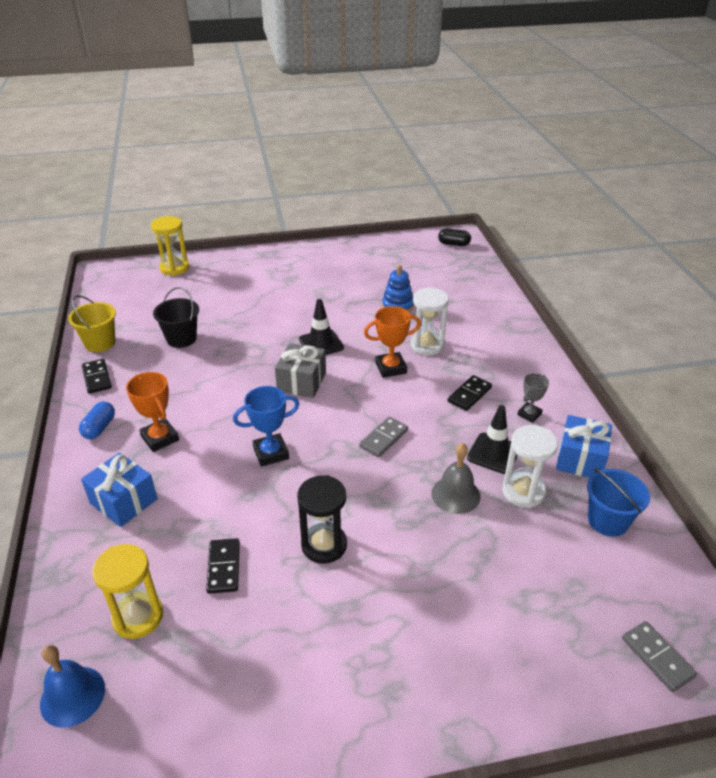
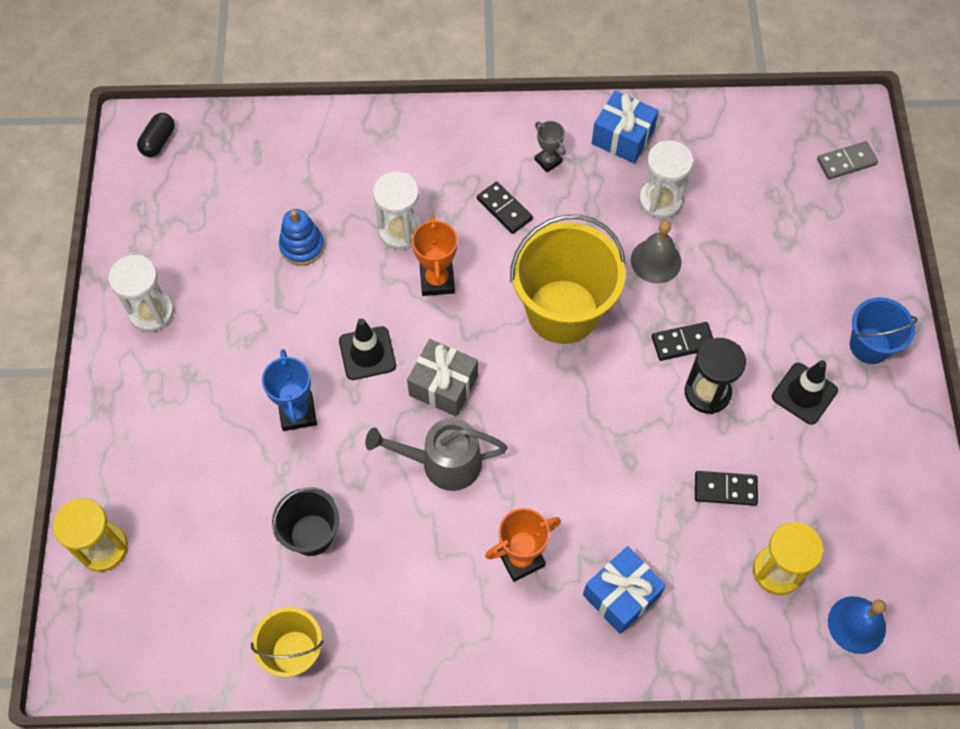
camera: 80 degrees left, 25 degrees up
(97, 378) = (380, 649): black domino -> black domino (683, 343)
(99, 428) = (488, 635): blue capsule -> none
(238, 389) = (442, 463): none -> grey watering can
(271, 453) = (567, 432): blue trophy -> blue trophy (297, 412)
(331, 260) = (151, 312): none -> white hourglass
(383, 438) = (563, 311): grey domino -> yellow bucket
(493, 453) = (602, 211): black traffic cone -> black traffic cone (804, 393)
(607, 521) = (705, 144): blue bucket -> blue bucket (869, 345)

